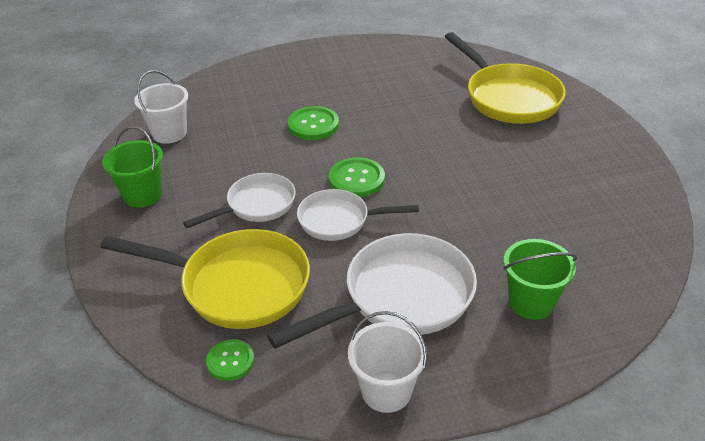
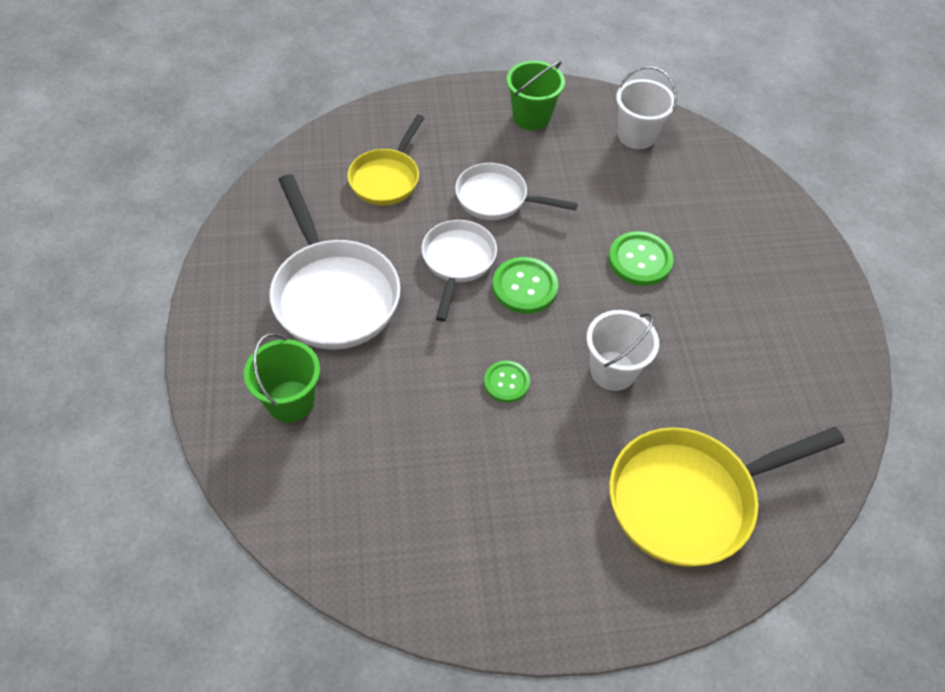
camera: 95 degrees right, 15 degrees up
(230, 361) = (301, 170): green button -> green button (506, 382)
(237, 285) = (387, 178): yellow pan -> yellow pan, size x0.61
(256, 205) = (497, 198): white pan -> white pan turned 135 degrees clockwise
(386, 391) = (231, 265): white bucket -> white bucket (613, 371)

